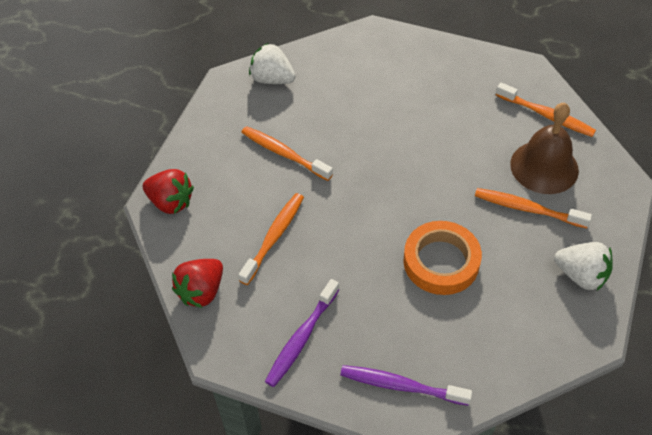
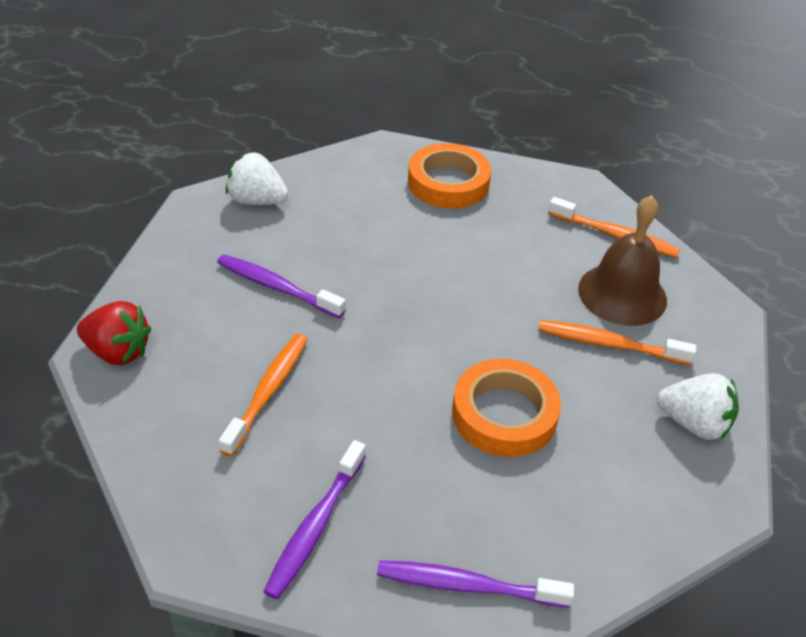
camera: 10 degrees left, 10 degrees down
(201, 291) = (164, 468): red strawberry -> none
(284, 154) = (277, 287): orange toothbrush -> purple toothbrush
(420, 65) = (448, 183): none -> orange tape

